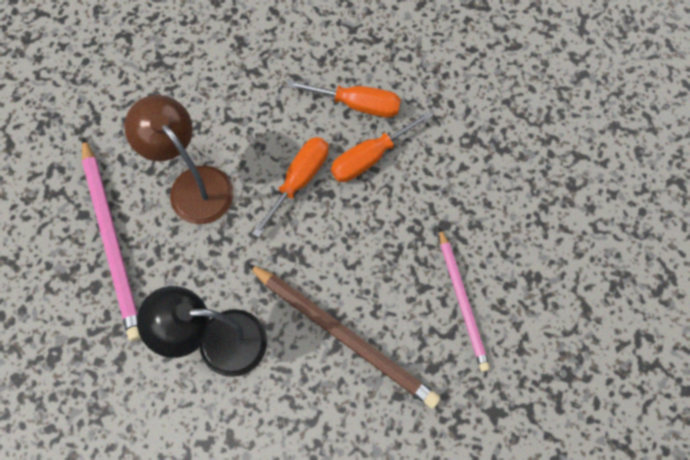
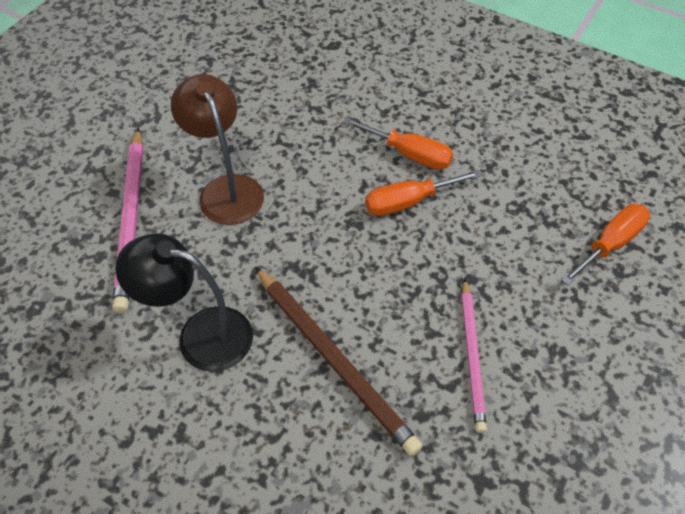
camera: 15 degrees right, 15 degrees down
(299, 180) = (331, 207): orange screwdriver -> orange screwdriver (610, 244)

